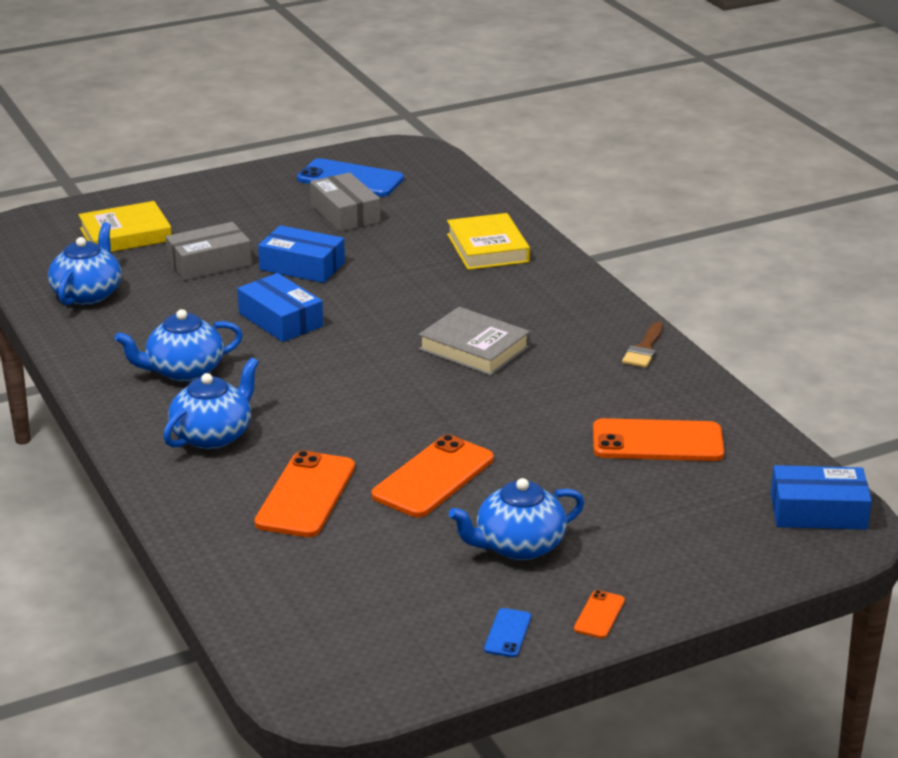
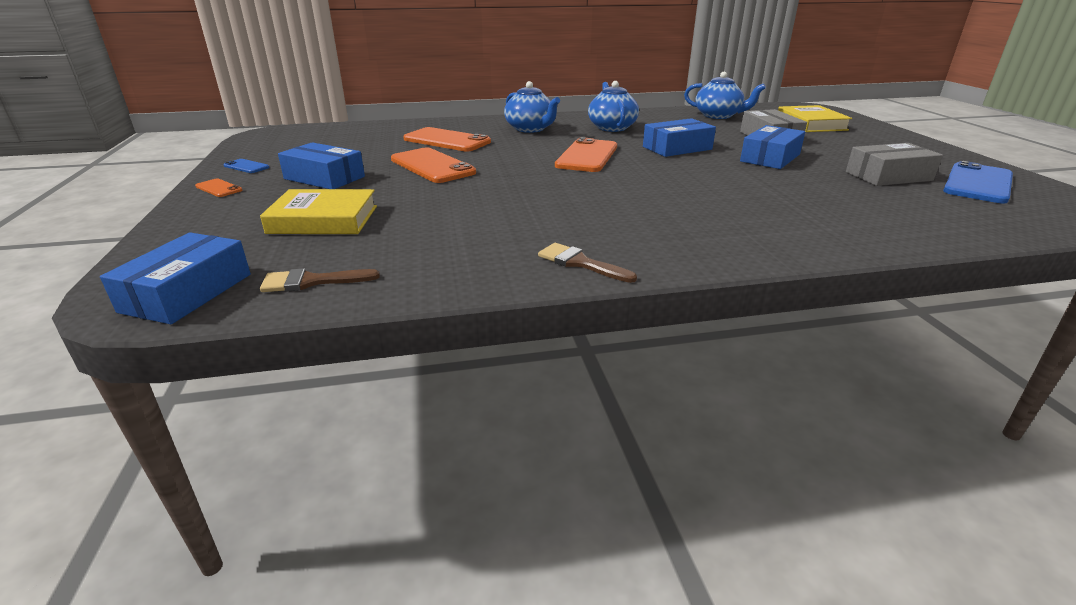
camera: 105 degrees right, 0 degrees up
(474, 348) = (612, 194): grey book -> none
(487, 248) = (832, 220): yellow book -> yellow book (323, 219)
(518, 546) = (324, 178): blue teapot -> blue box
(657, 441) = (398, 239): orange phone -> orange phone (587, 156)
(759, 459) = (312, 281): none -> brown brush

